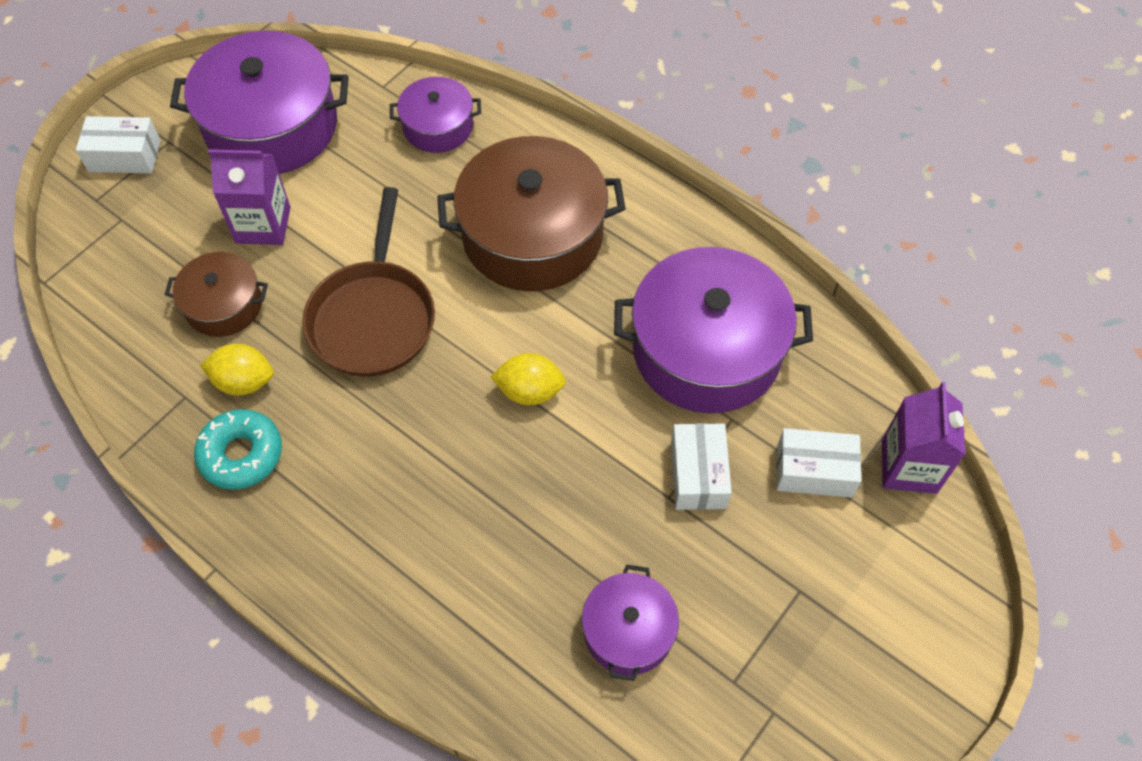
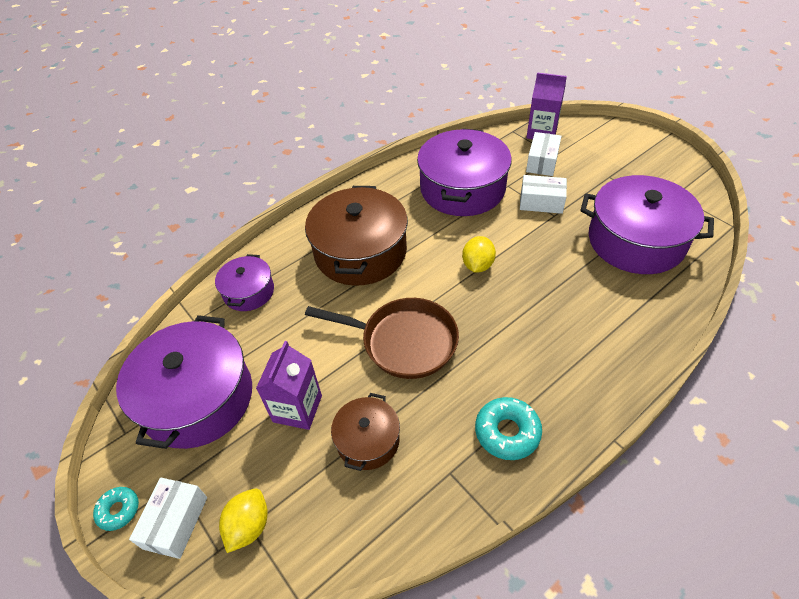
camera: 75 degrees left, 10 degrees down
(137, 105) = (119, 510): none -> turquoise donut
(244, 382) = (443, 428): yellow lemon -> yellow lemon (249, 526)
(628, 631) = (636, 241): purple pot -> purple pot, size x1.88

